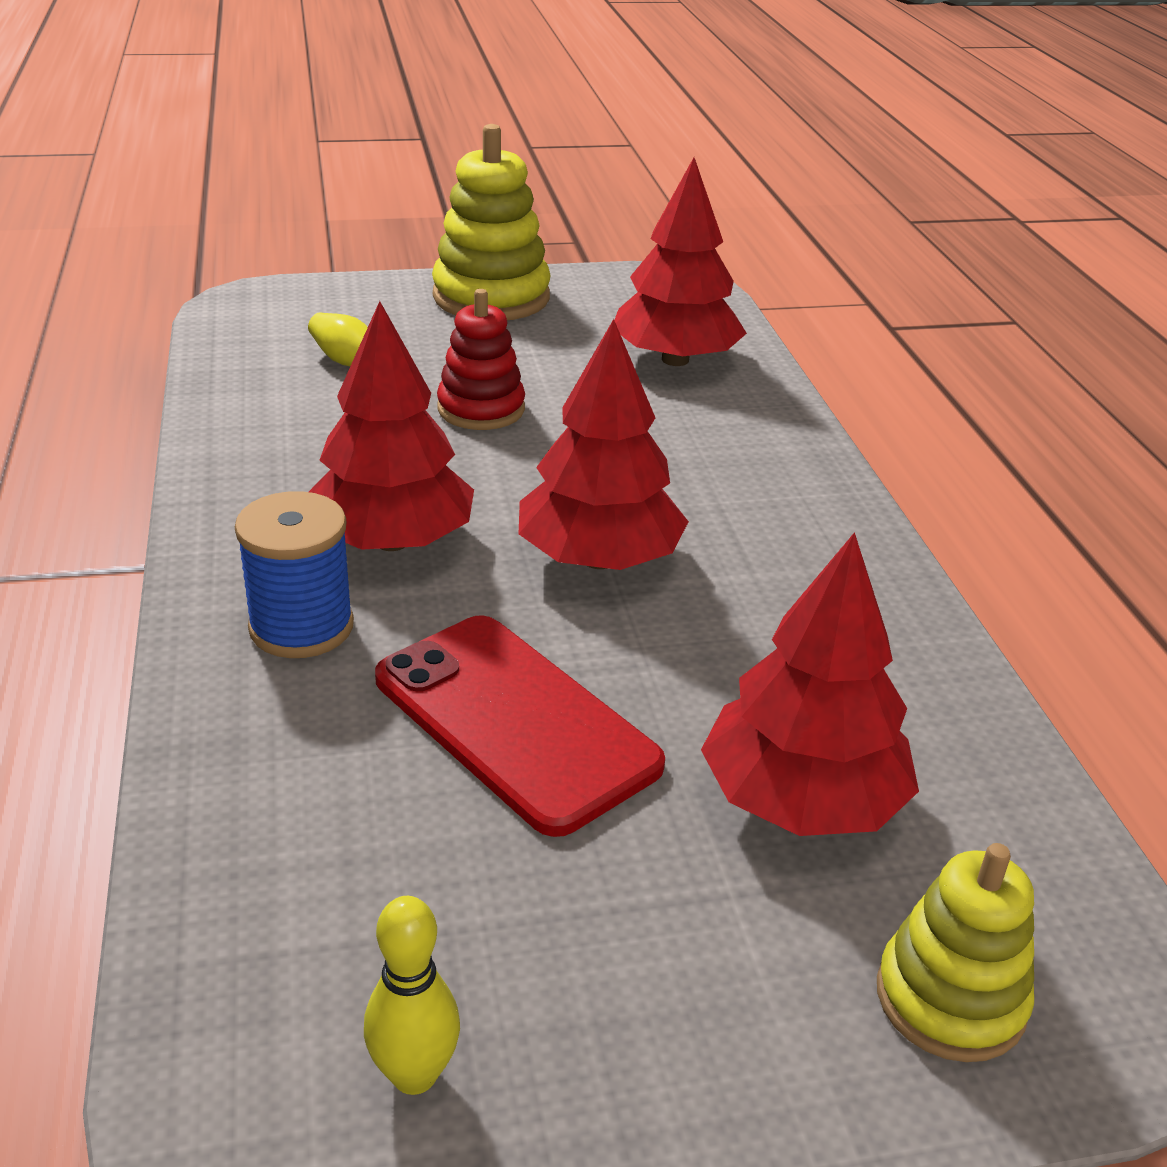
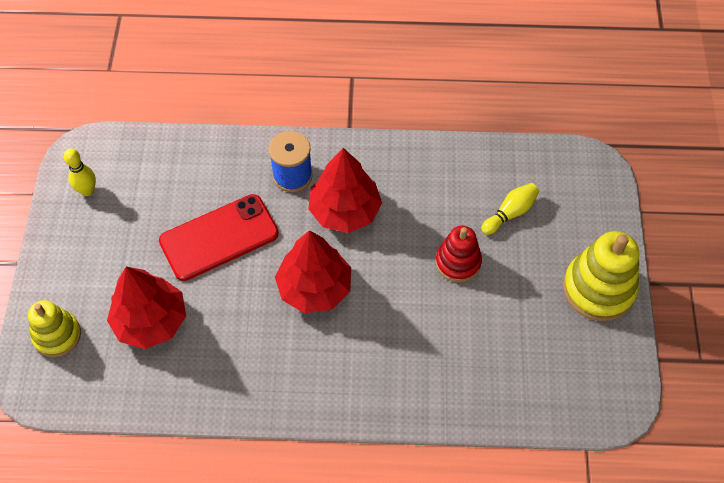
camera: 105 degrees right, 25 degrees up
(675, 360) = (506, 372): red tree -> none

